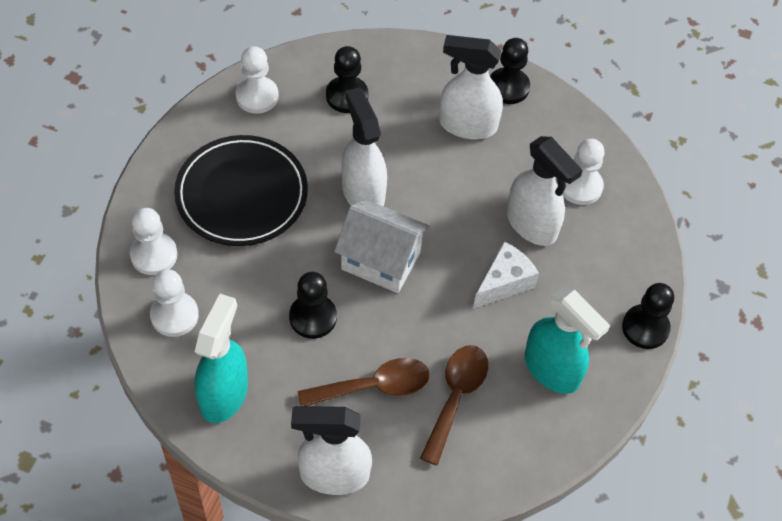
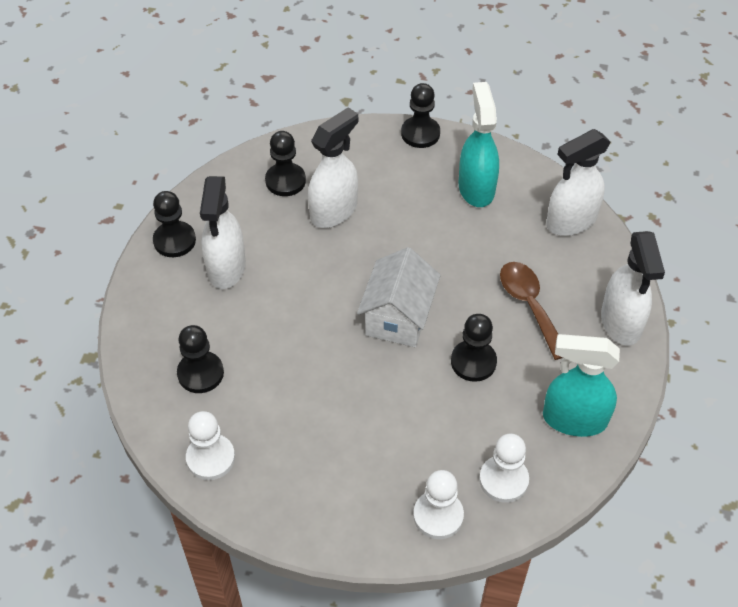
camera: 95 degrees left, 5 degrees down
(241, 194) = (345, 448): black plate -> none
(363, 192) = (322, 342): white spray bottle -> white spray bottle (570, 221)
(456, 397) = (521, 248): brown spoon -> none
(504, 283) = (400, 226): white cheese -> none
(552, 370) = (476, 188): turquoise spray bottle -> turquoise spray bottle turned 45 degrees counterclockwise
(580, 186) = (285, 181): white pawn -> black pawn

